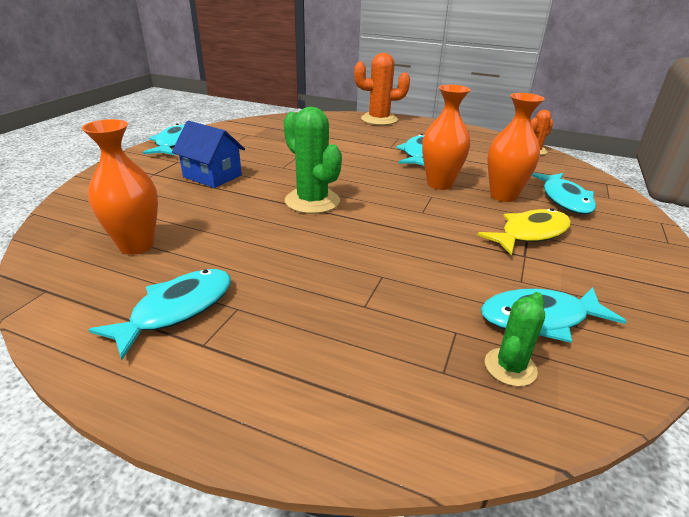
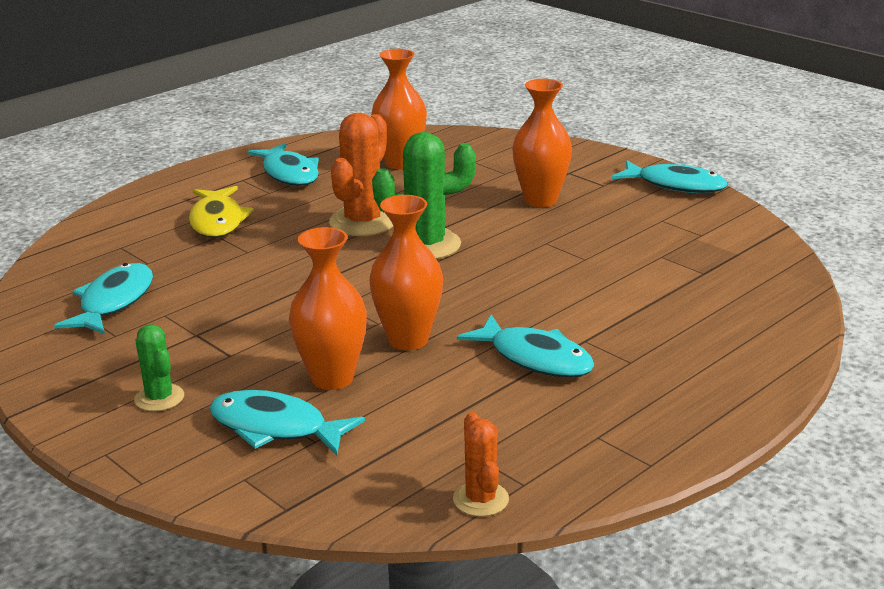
camera: 115 degrees right, 5 degrees down
(212, 176) = (540, 200): blue house -> orange vase
(379, 119) = (757, 369): orange cactus -> orange cactus (363, 222)
(510, 367) = (92, 270): green cactus -> green cactus (159, 398)
(530, 234) = (227, 356): yellow fish -> yellow fish (217, 221)

